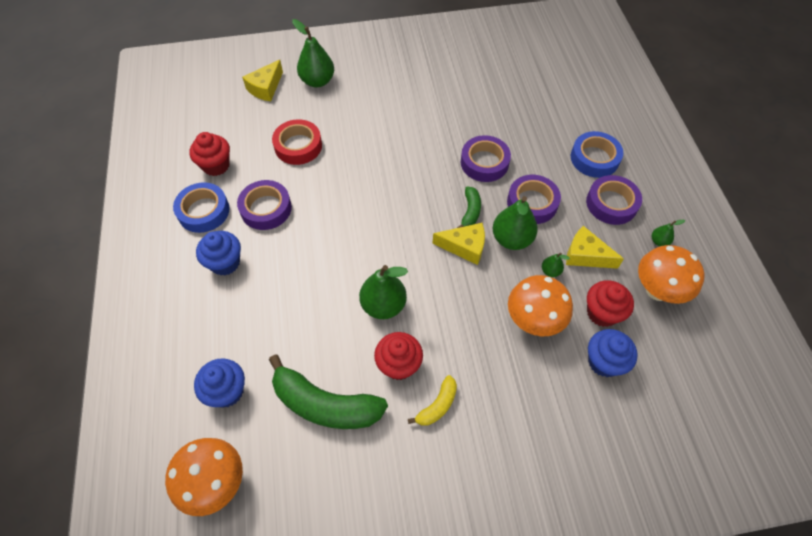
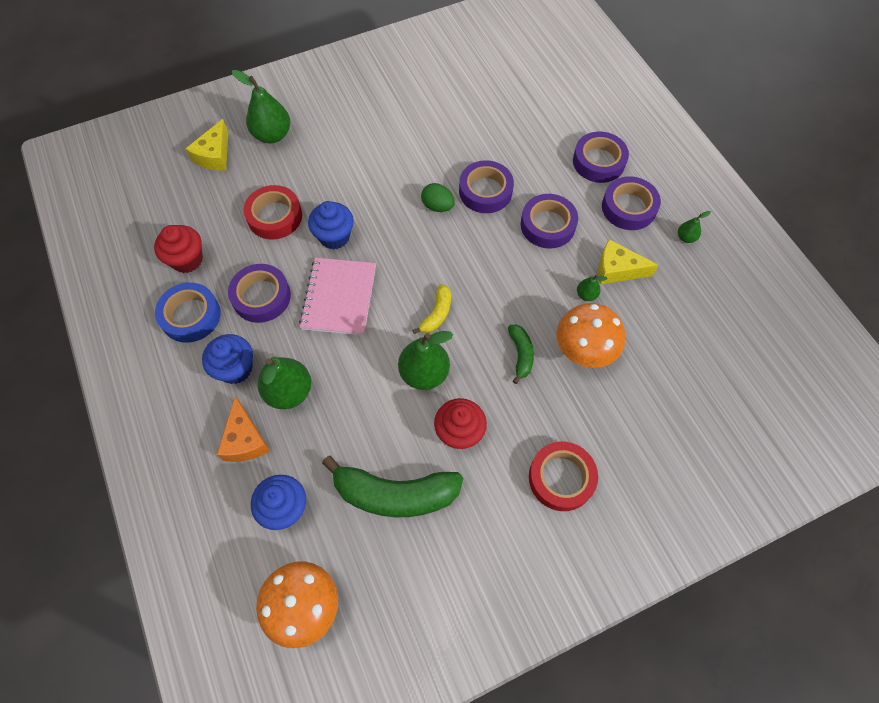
camera: 15 degrees left, 5 degrees up
(213, 324) = (245, 439): none -> orange cheese
(330, 224) = (339, 297): none -> pink notebook
(437, 405) = (511, 464): yellow banana -> yellow banana (437, 314)
(438, 166) = (437, 206): none -> green egg
(464, 247) = (491, 289): yellow cheese -> none
(470, 211) = (486, 249): green banana -> green banana (520, 354)
(480, 430) = (561, 478): none -> red tape
(511, 239) = (537, 269): green pear -> green pear (289, 392)
(594, 158) = (598, 161): blue tape -> purple tape
(602, 313) = (649, 326): red cupcake -> none
(604, 362) = (664, 376): blue cupcake -> blue cupcake (334, 237)
(657, 290) = (697, 289): orange mushroom -> none

